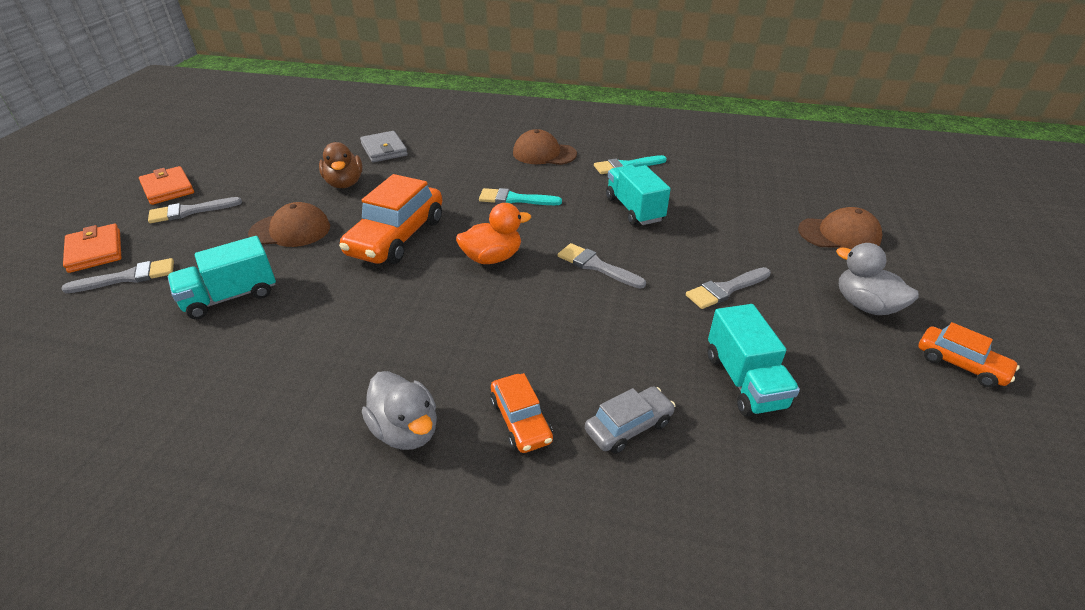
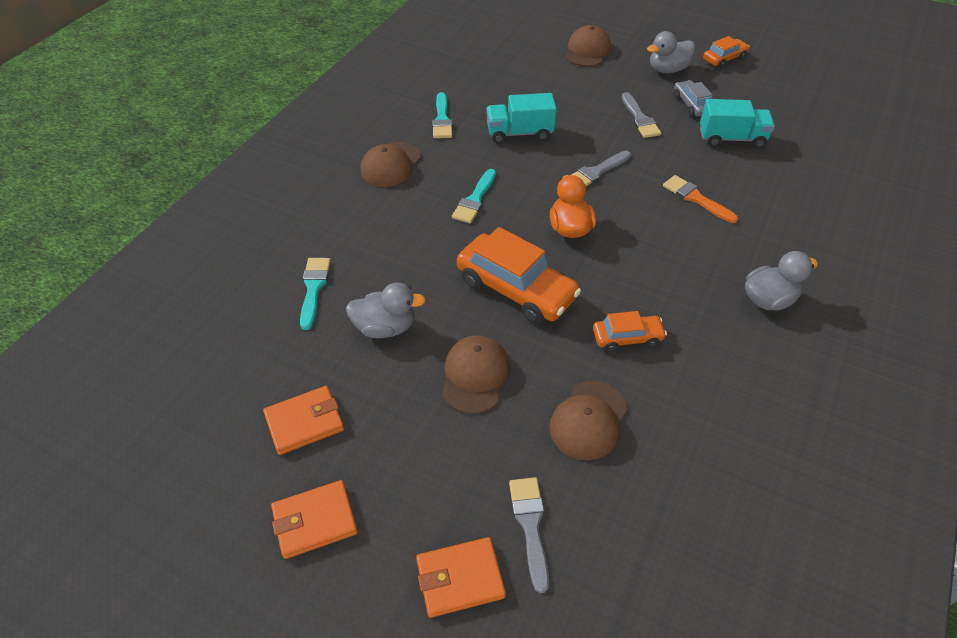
camera: 75 degrees left, 10 degrees up
(189, 211) = (393, 483): grey brush -> none
(231, 297) = (588, 420): turquoise truck -> brown cap
(253, 170) = (304, 422): none -> orange wallet
(344, 183) = (385, 327): brown duck -> grey duck
(384, 150) = (314, 288): grey wallet -> turquoise brush
(521, 420) = (761, 241): orange car -> orange car (627, 338)
(586, 350) = (696, 198): none -> orange brush
(628, 426) = (767, 195): grey car -> grey car (692, 105)

